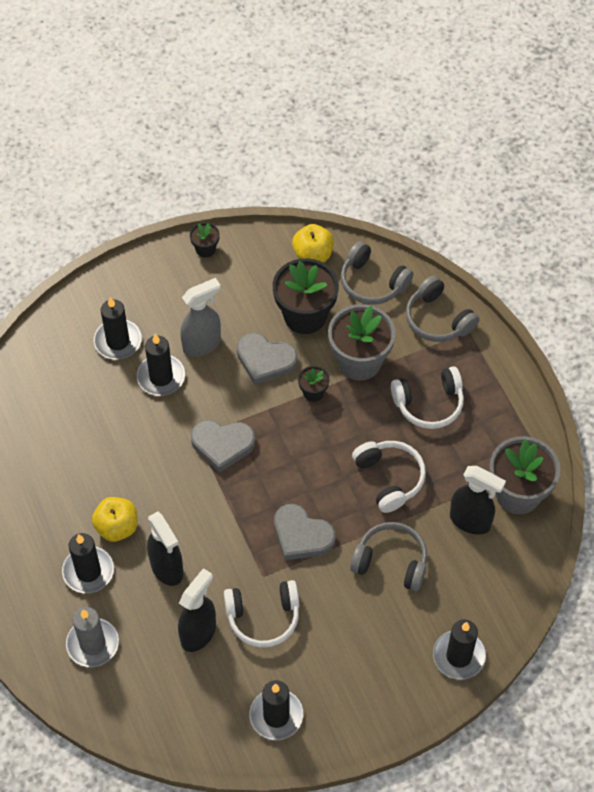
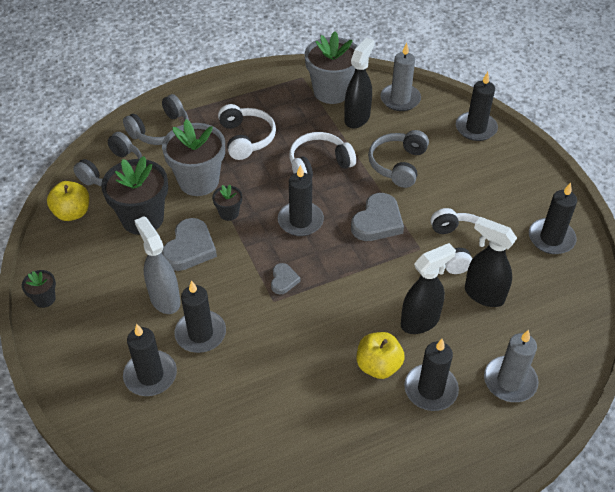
camera: 90 degrees left, 10 degrees down
(222, 445) = (283, 280): grey heart -> grey heart, size x0.55
(302, 460) = (300, 221): none -> black candle
(508, 571) = (400, 99): none -> grey candle

